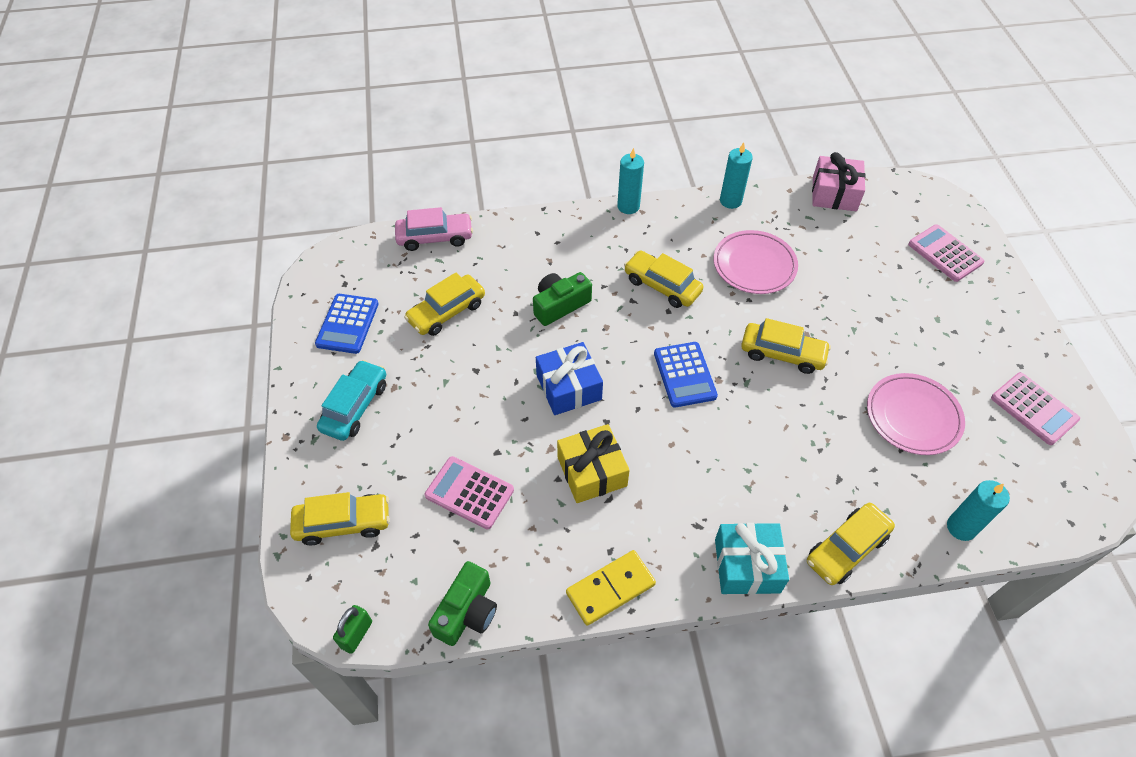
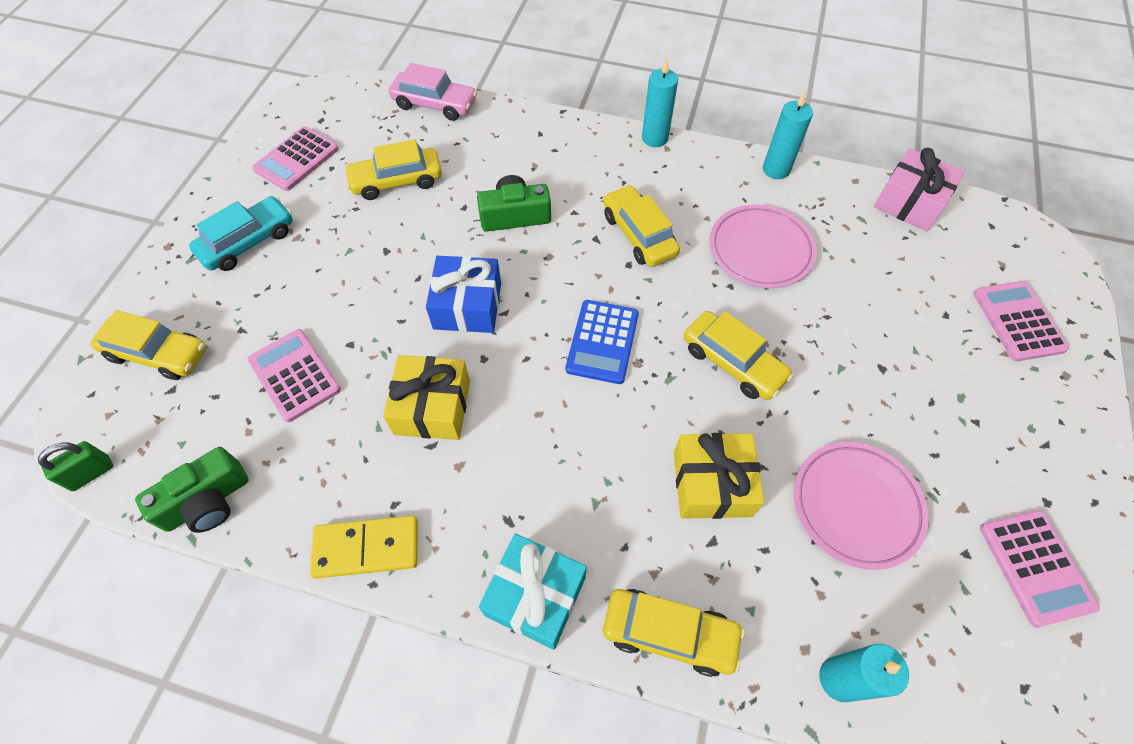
camera: 25 degrees right, 5 degrees up
(347, 324) = (297, 159): blue calculator -> pink calculator
(816, 441) = (712, 484): none -> yellow gift
(846, 549) = (669, 633): yellow car -> yellow car turned 150 degrees counterclockwise

